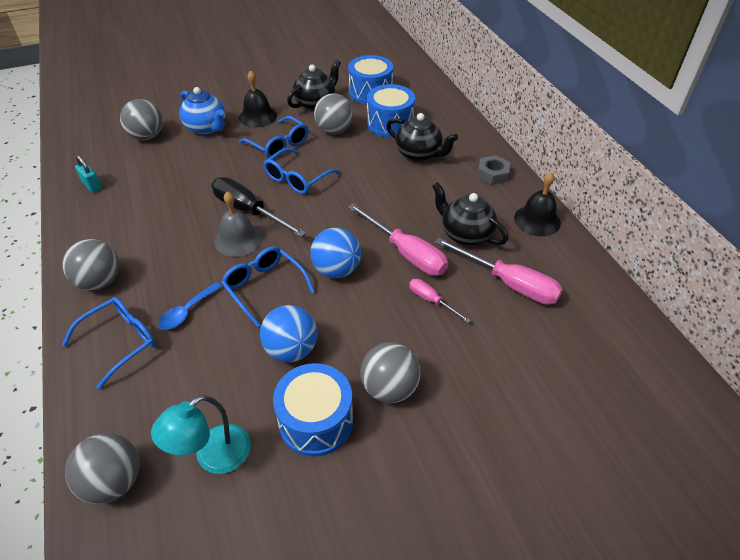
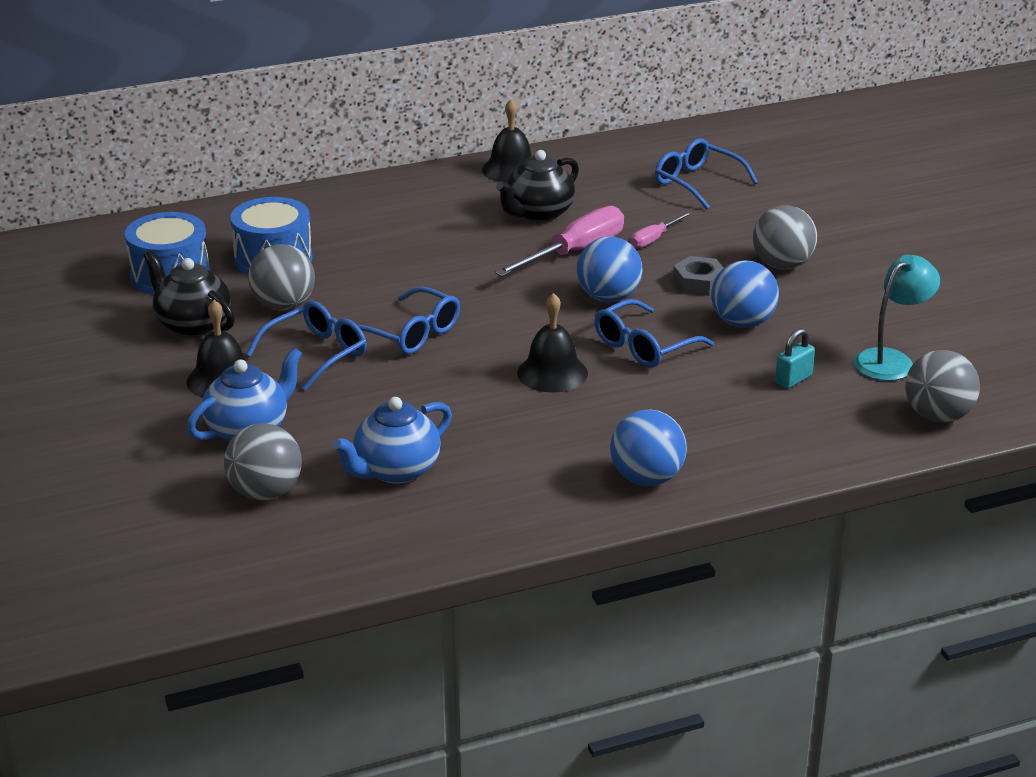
camera: 90 degrees left, 15 degrees down
(92, 185) = (414, 529): turquoise padlock -> turquoise padlock (793, 379)
(100, 281) = (647, 478): grey ball -> blue ball
(119, 342) = (753, 443): blue glasses -> blue glasses (697, 183)
(150, 177) = (395, 471): none -> blue teapot
(186, 312) = (694, 399): blue spoon -> none
(213, 457) = (891, 360): turquoise lamp -> turquoise lamp turned 90 degrees counterclockwise
(238, 239) = (552, 373): grey bell -> black bell
(248, 211) = (488, 369): black screwdriver -> none
(316, 421) = (833, 305): blue drum -> none
(419, 154) = (361, 238): black teapot -> none
(492, 174) = (414, 189): grey nut -> grey nut (699, 283)
(508, 283) = (622, 194): pink screwdriver -> none

